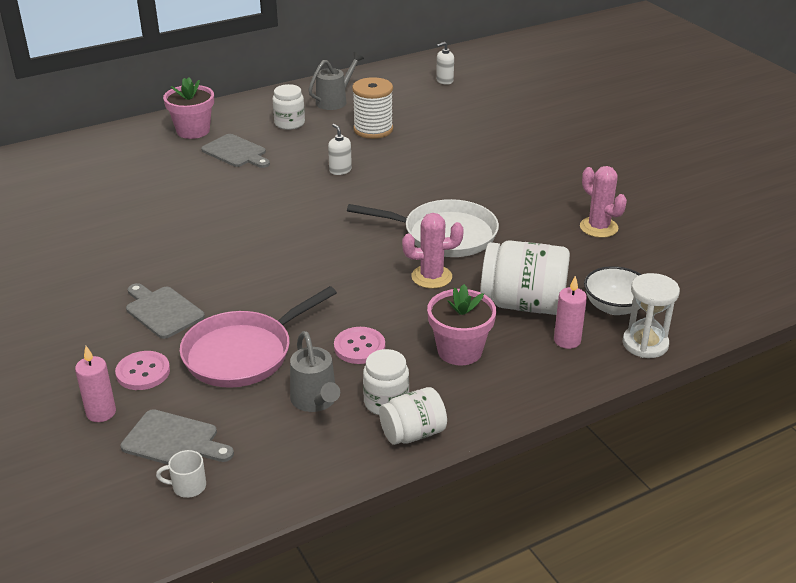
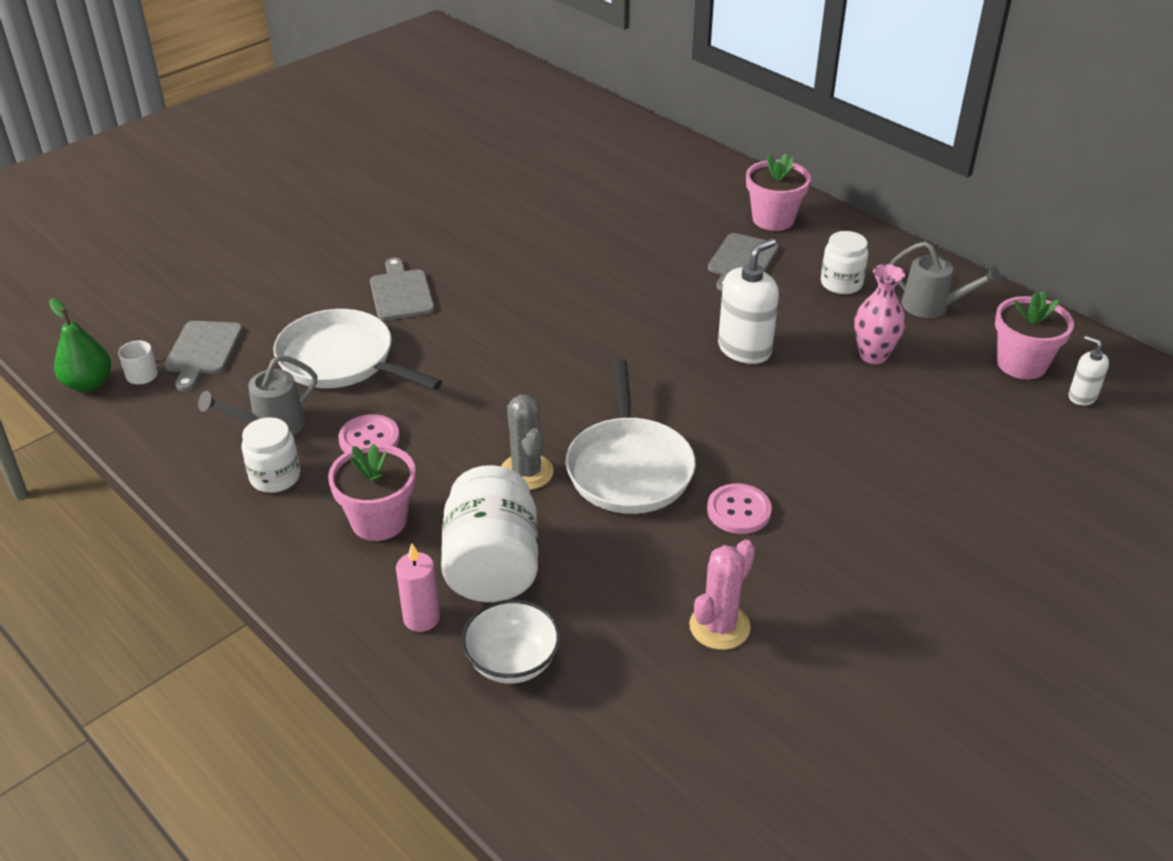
camera: 75 degrees right, 5 degrees up
(101, 413) = (238, 300): pink candle -> none
(143, 372) = (300, 307): pink button -> pink button (738, 511)
(162, 311) = (401, 293): grey cutting board -> grey cutting board turned 45 degrees counterclockwise
(180, 528) = (89, 384): none -> green pear
(243, 353) = (342, 360): pink pan -> white pan
(340, 170) = (744, 349): white soap dispenser -> white soap dispenser, size x1.82
(373, 129) = (873, 355): white spool -> pink vase
(407, 89) = (1021, 364): none -> pink flower pot
(413, 433) = (226, 506): white jar -> none
(431, 277) = (526, 472): pink cactus -> grey cactus
(645, 344) = (432, 703): white hourglass -> none

